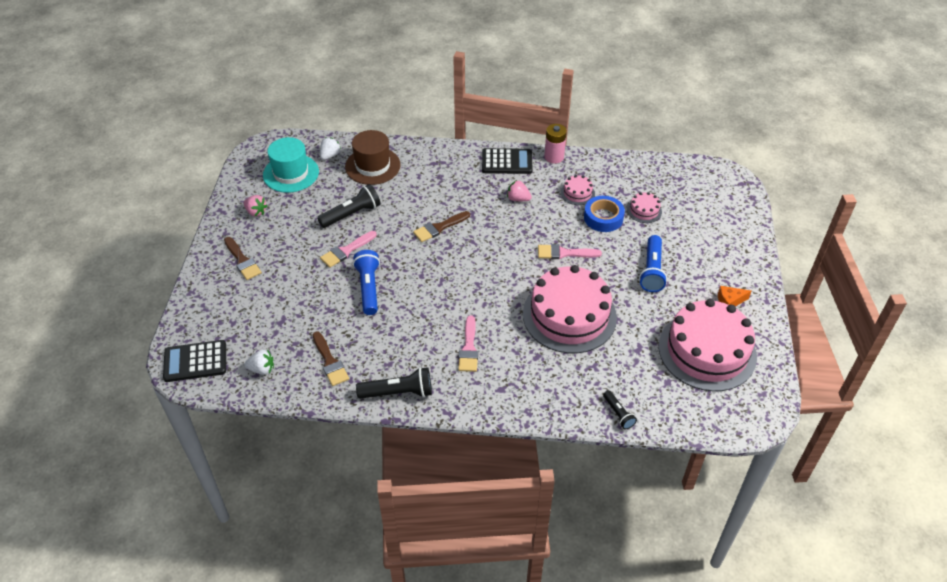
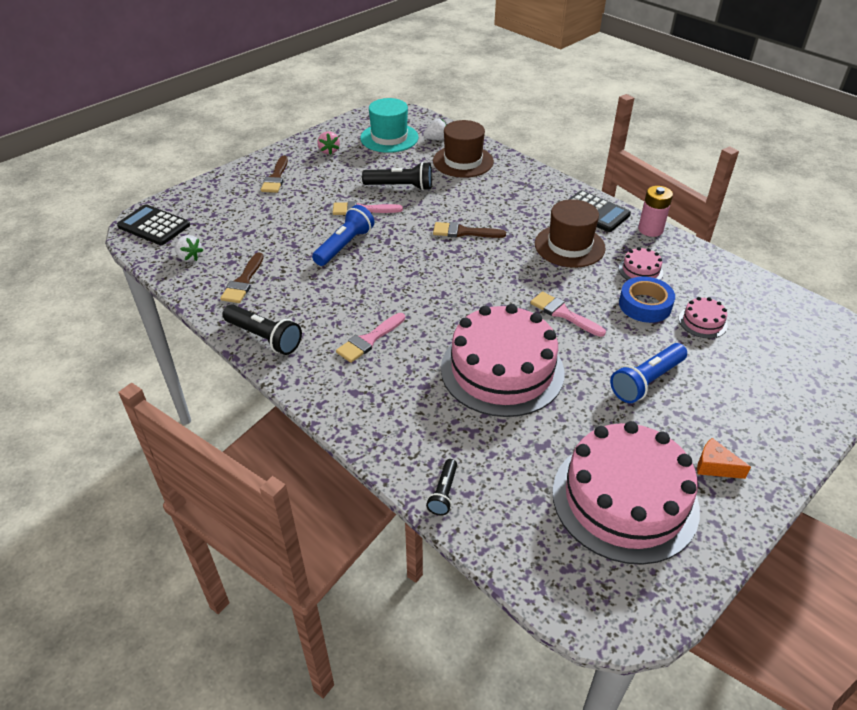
camera: 40 degrees right, 5 degrees down
(518, 199) = (569, 246): pink strawberry -> brown hat

